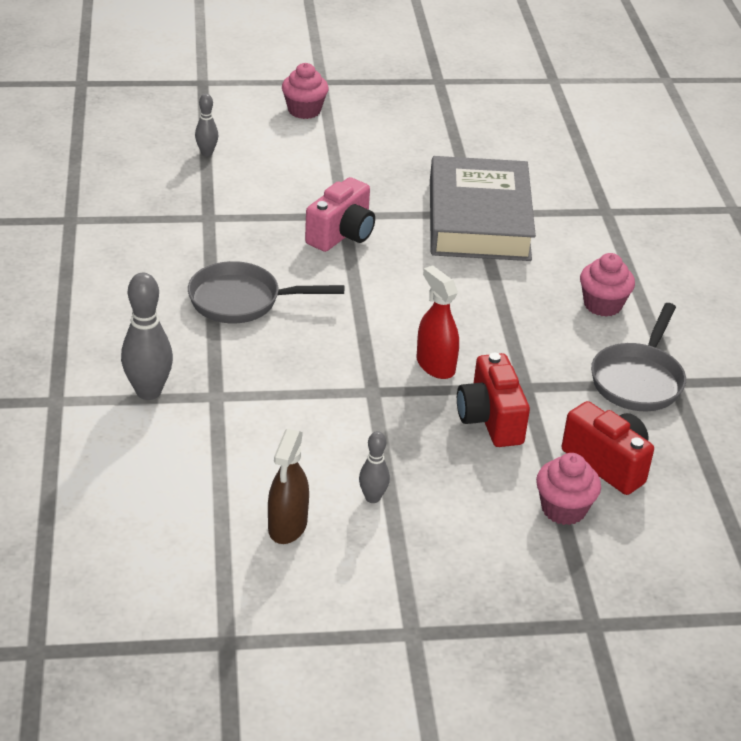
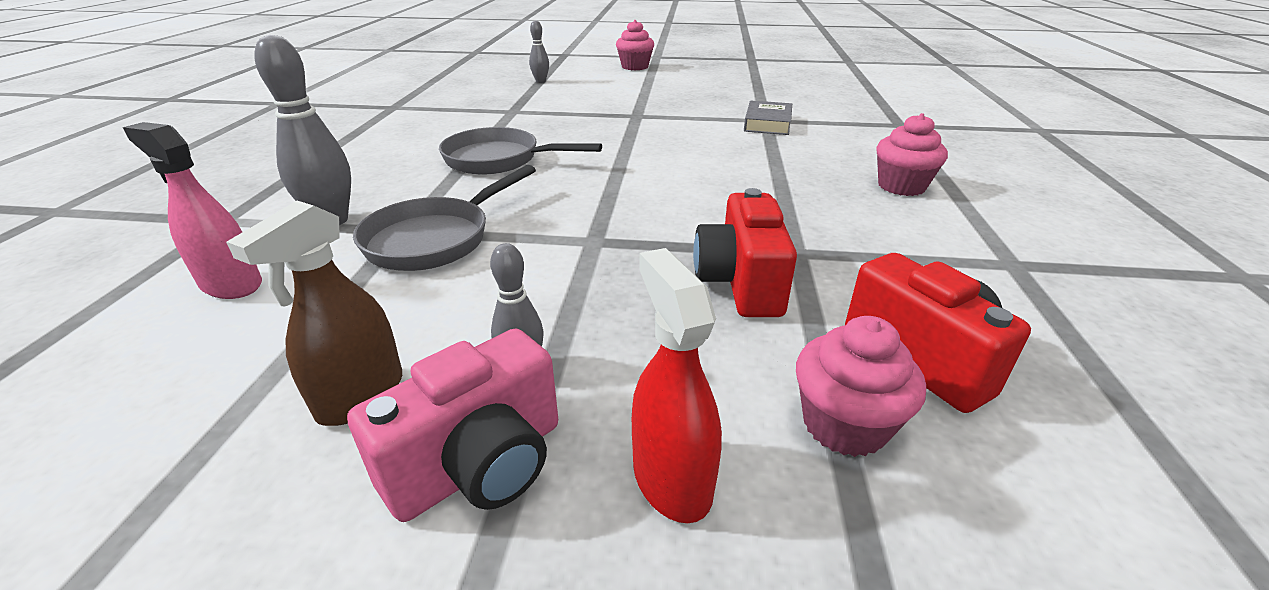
camera: 15 degrees right, 5 degrees down
(128, 460) = (231, 284): none -> pink spray bottle
(342, 235) = (628, 125): pink camera -> pink camera (480, 464)
(435, 365) = (684, 223): red spray bottle -> red spray bottle (671, 479)
(479, 219) = (767, 123): grey book -> grey book, size x0.44
(638, 380) = (958, 257): grey pan -> grey pan (435, 239)

